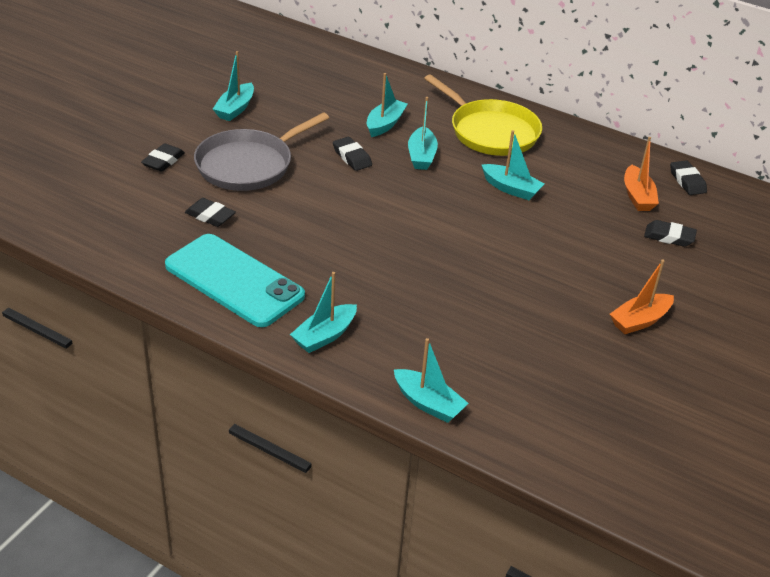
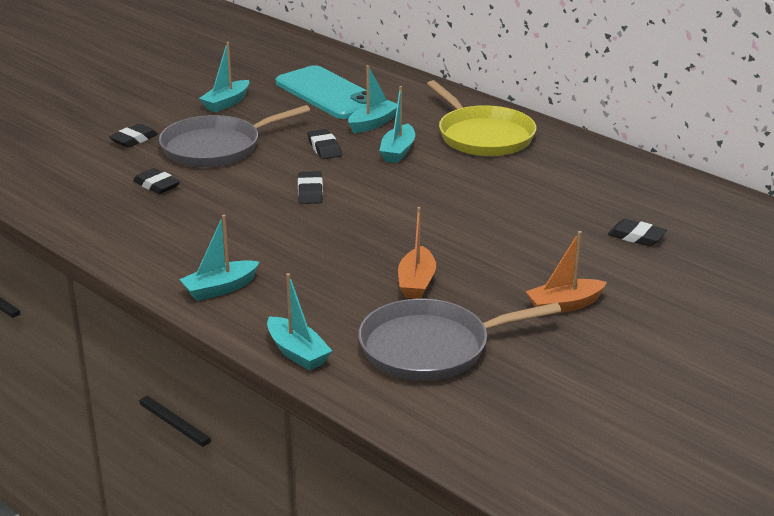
camera: 15 degrees right, 10 degrees down
(234, 280) = (153, 237): turquoise phone -> turquoise phone (328, 94)
(511, 189) = (480, 184): turquoise boat -> none
(545, 383) = (431, 348): none -> grey pan
(637, 196) = (618, 200): orange boat -> orange boat (416, 282)
(687, 181) = (683, 191): black eraser -> black eraser (310, 192)

